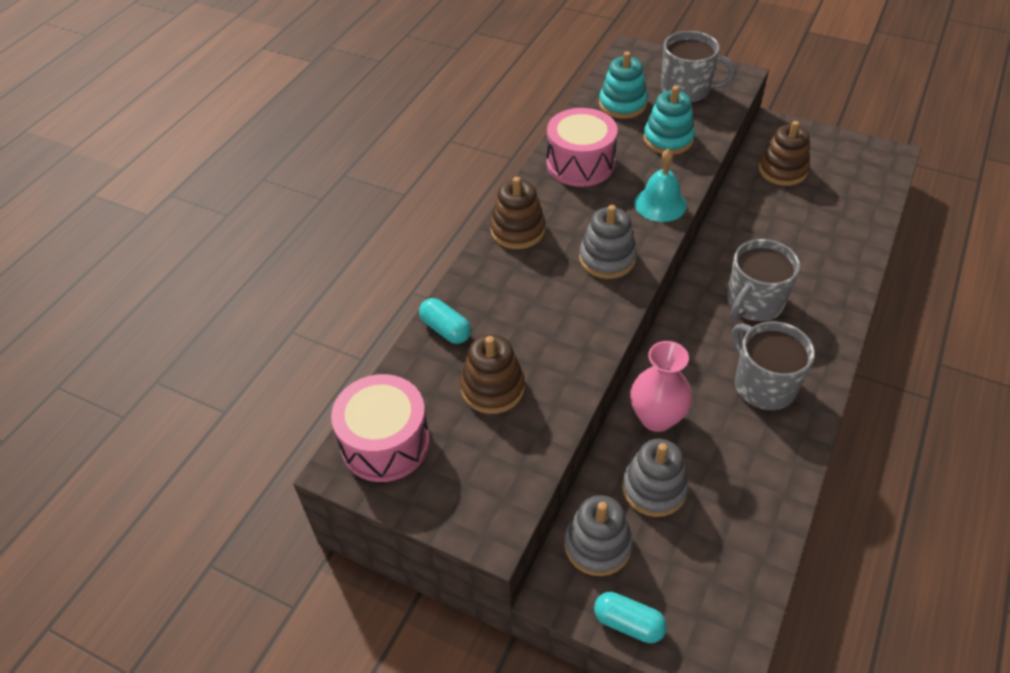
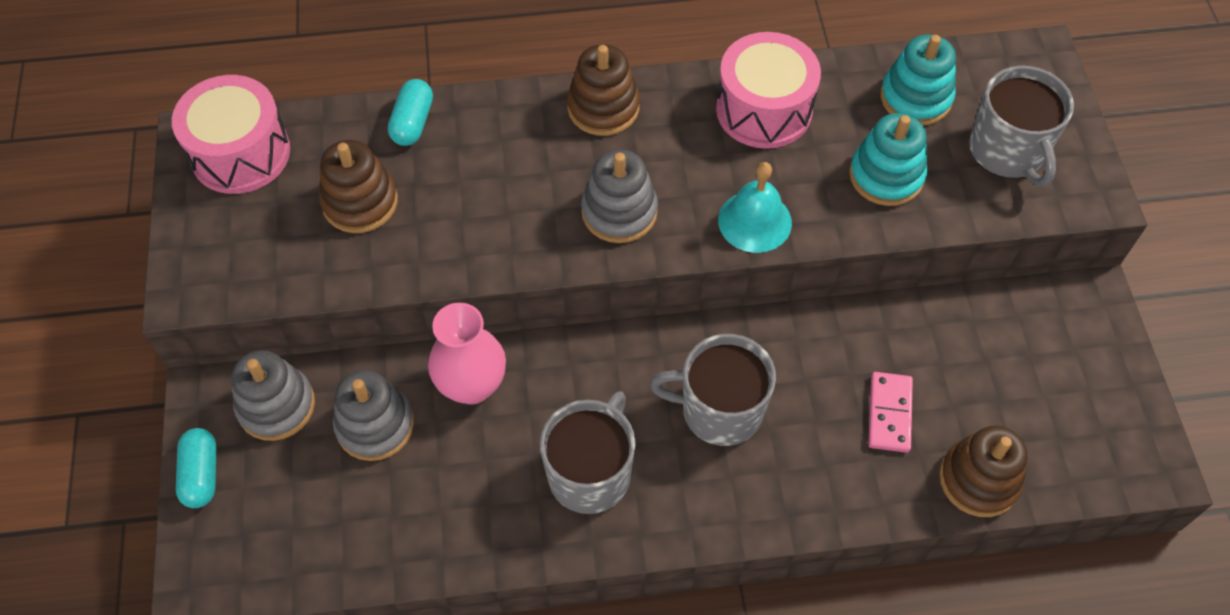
camera: 55 degrees right, 10 degrees up
(782, 170) = (1001, 344): brown stacking toy -> brown stacking toy (979, 480)
(800, 233) = (890, 413): none -> pink domino

